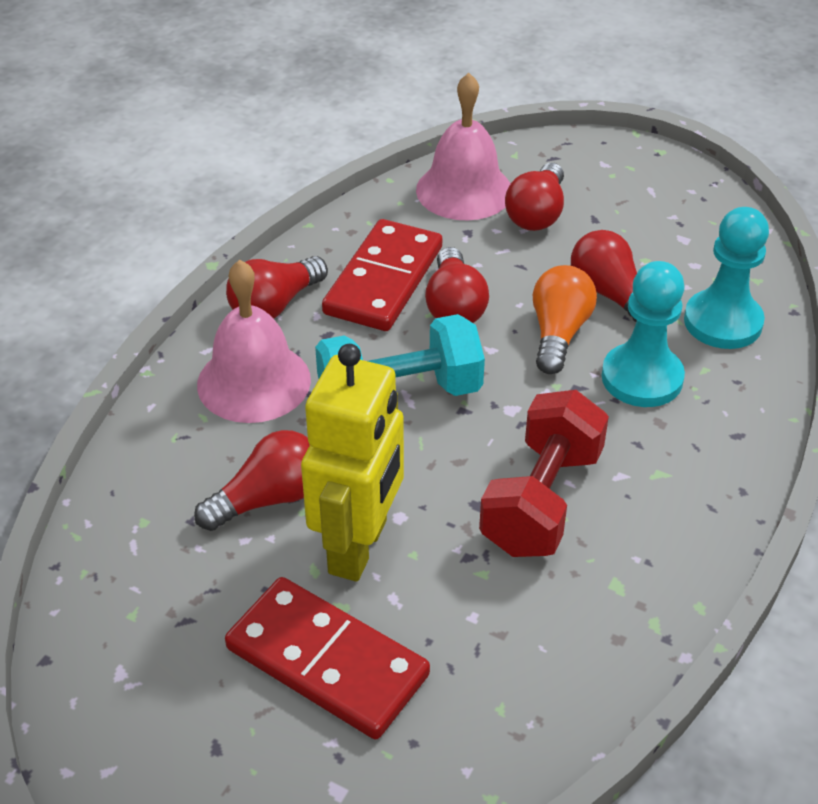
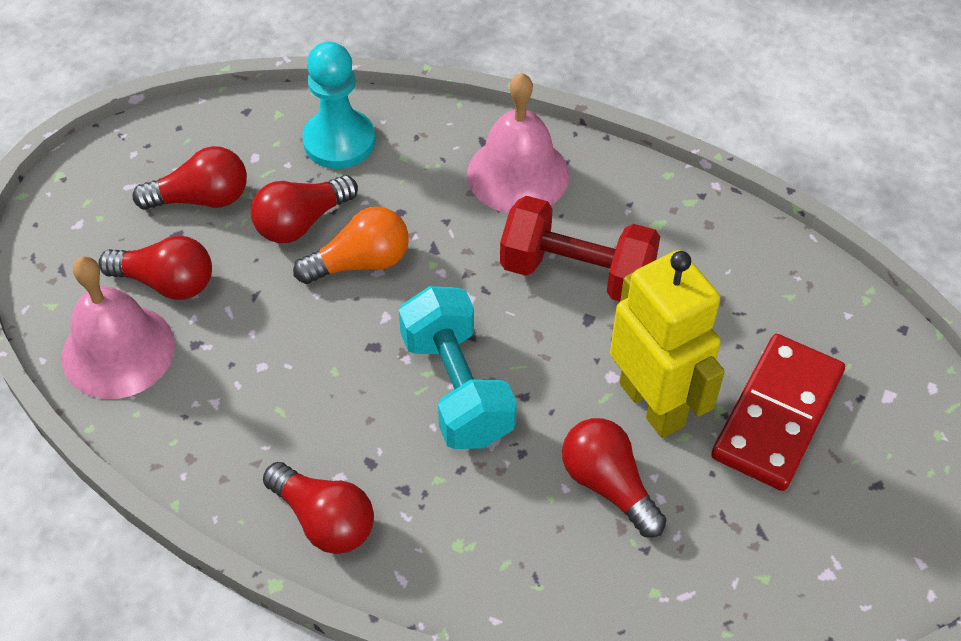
camera: 95 degrees left, 10 degrees up
(254, 382) = (449, 522): pink bell -> pink bell (518, 174)
(359, 547) = (653, 404): yellow robot -> yellow robot turned 45 degrees clockwise
(383, 280) = (280, 417): red domino -> none
(454, 306) = (321, 349): red light bulb -> red light bulb (201, 198)
(558, 333) = (360, 262): orange light bulb -> orange light bulb turned 150 degrees clockwise
(642, 378) = (418, 201): turquoise pawn -> none

